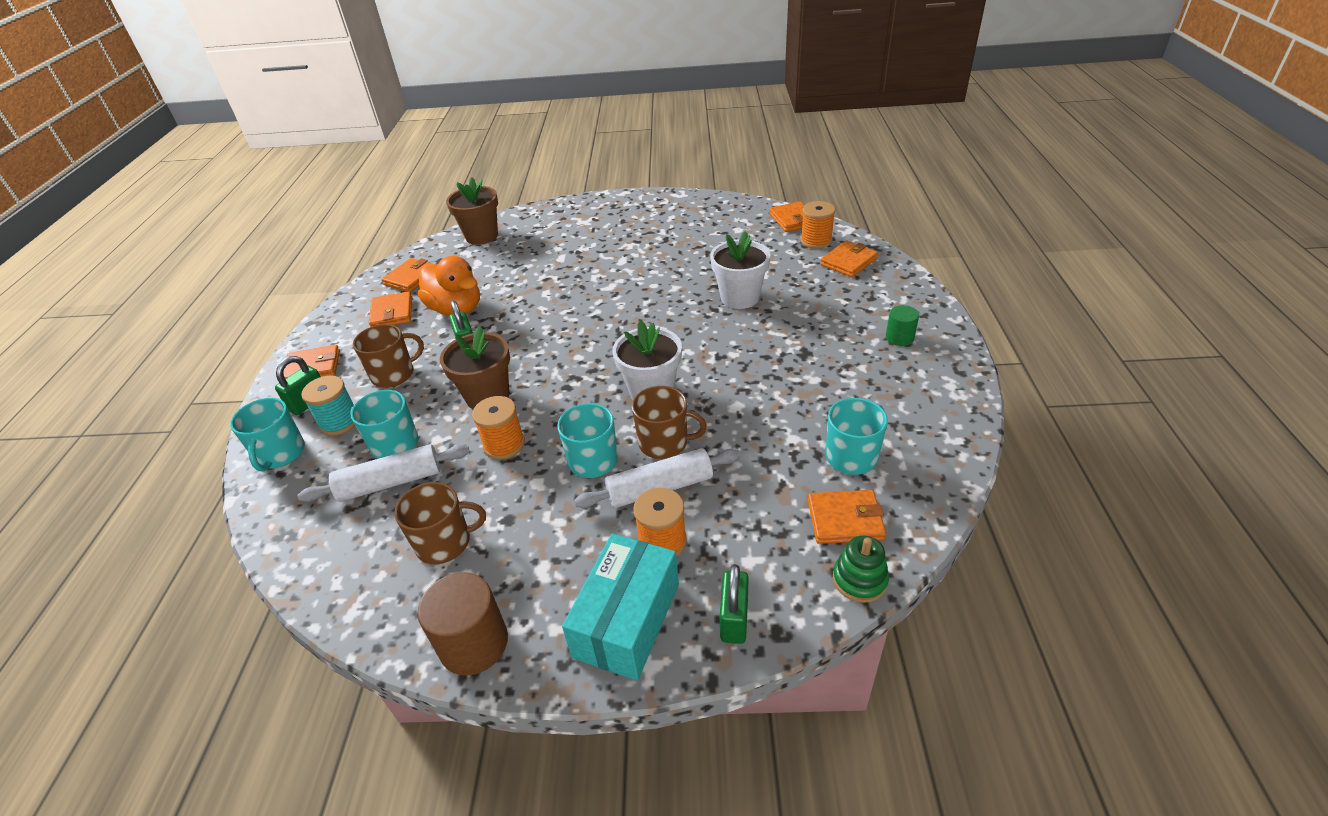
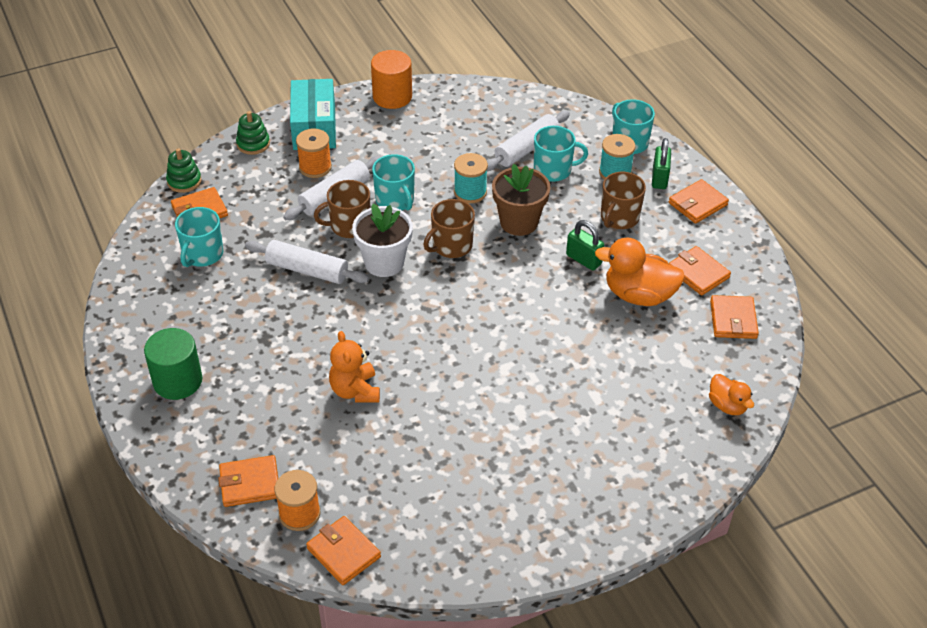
camera: 150 degrees right, 5 degrees up
(445, 542) = (453, 130): brown mug -> brown mug (451, 246)
(474, 644) = (392, 97): brown cylinder -> orange cylinder
(481, 236) = (727, 405): brown flower pot -> orange duck
(504, 444) = (470, 192): orange spool -> turquoise spool
(734, 619) = (253, 144): green padlock -> green stacking toy
(736, 405) = (307, 270): none -> white rolling pin
(739, 297) = (355, 390): white flower pot -> orange teddy bear
(848, 262) = (250, 483): orange wallet -> orange wallet turned 60 degrees clockwise
(899, 338) = (177, 381): green cylinder -> green cylinder, size x1.74

